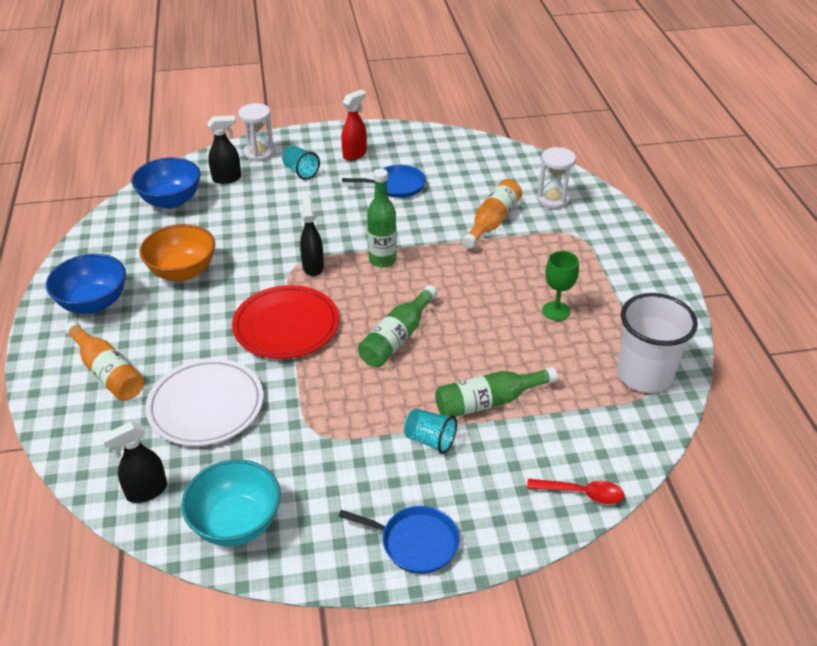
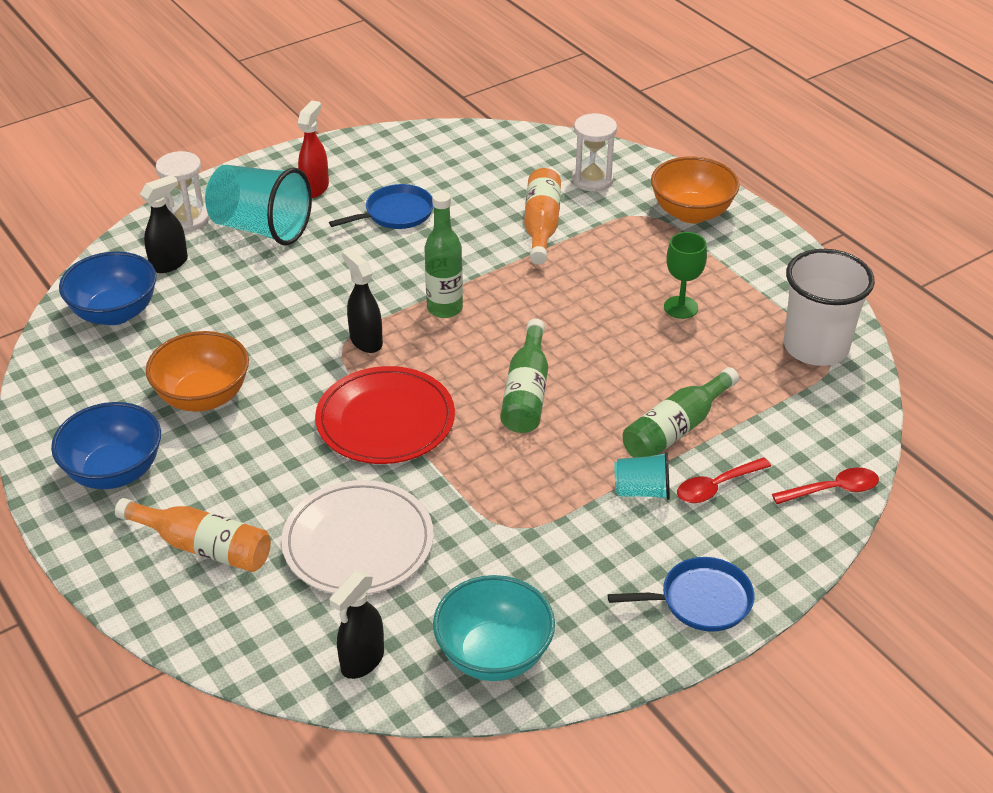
camera: 25 degrees left, 0 degrees up
(301, 171) = (261, 228): turquoise cup -> turquoise cup, size x1.95
(489, 457) = (716, 487): none -> red spoon
(612, 243) = (691, 213): none -> orange bowl

